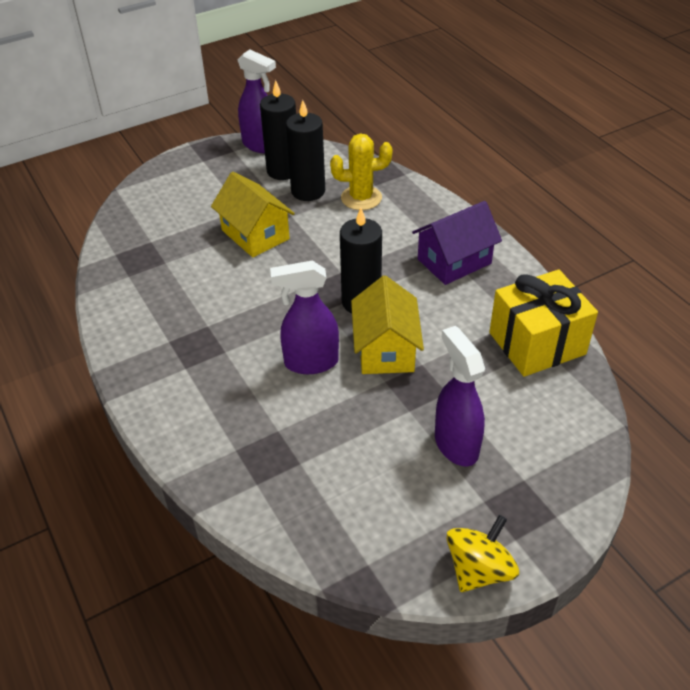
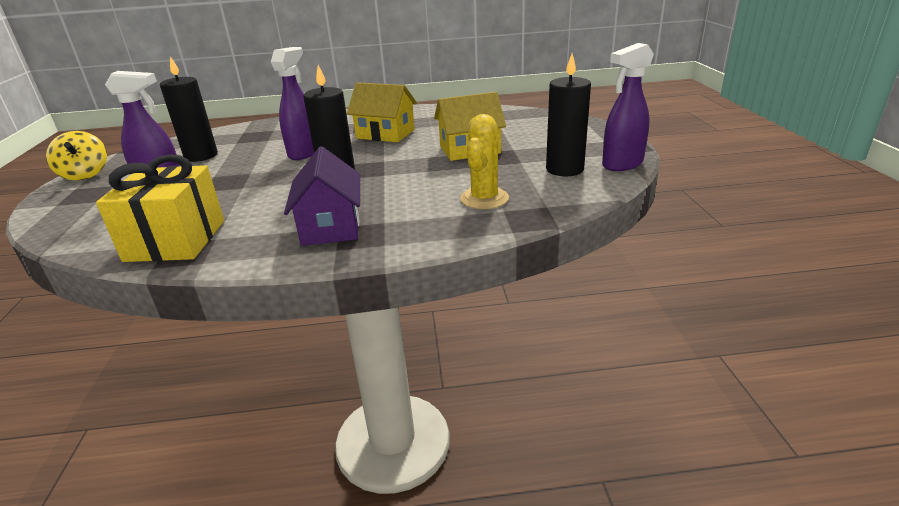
camera: 115 degrees right, 15 degrees down
(308, 191) = (518, 176): black candle -> black candle (201, 156)
(385, 349) = (276, 177): yellow house -> yellow house (385, 134)

